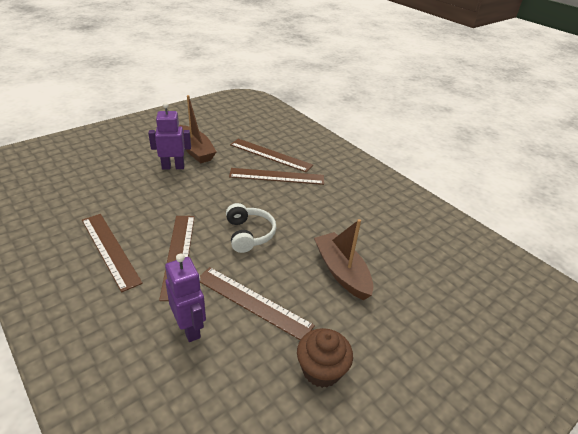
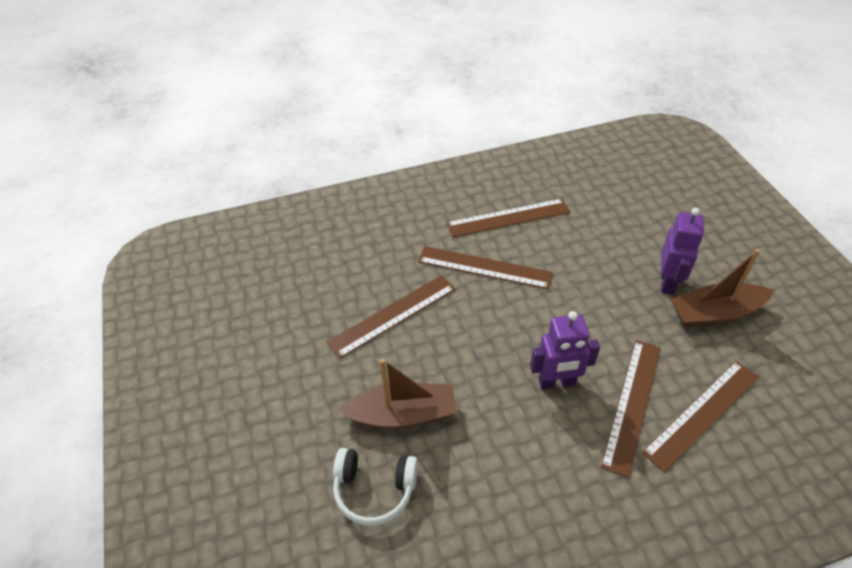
camera: 115 degrees right, 10 degrees up
(190, 328) = (383, 264): purple robot -> purple robot (557, 383)
(249, 234) = (500, 336): white headphones -> white headphones (374, 490)
(321, 370) = (291, 347): brown cupcake -> none

